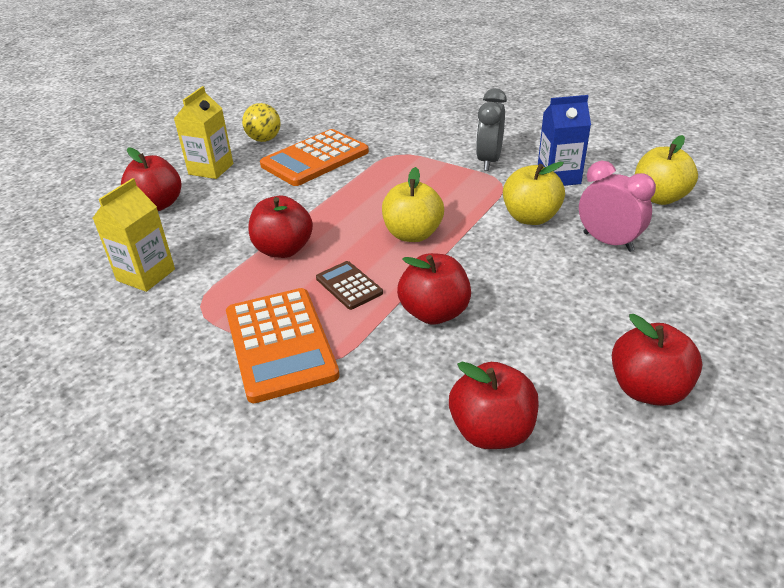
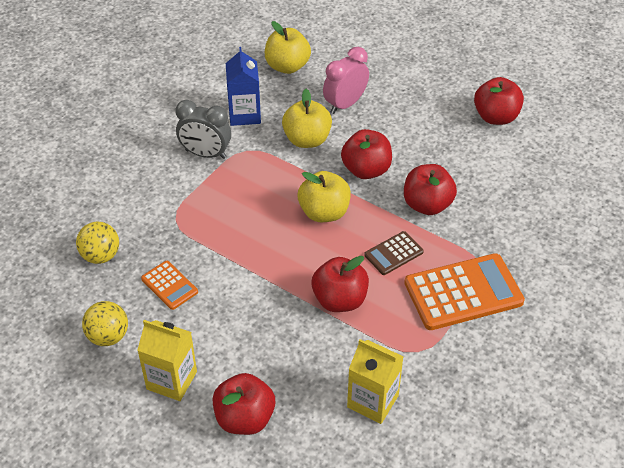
camera: 90 degrees left, 10 degrees up
(315, 159) = (169, 285): orange calculator -> orange calculator, size x0.51
(351, 127) = (101, 256): none -> yellow ball
(491, 431) = (534, 186): red apple -> red apple (366, 170)

